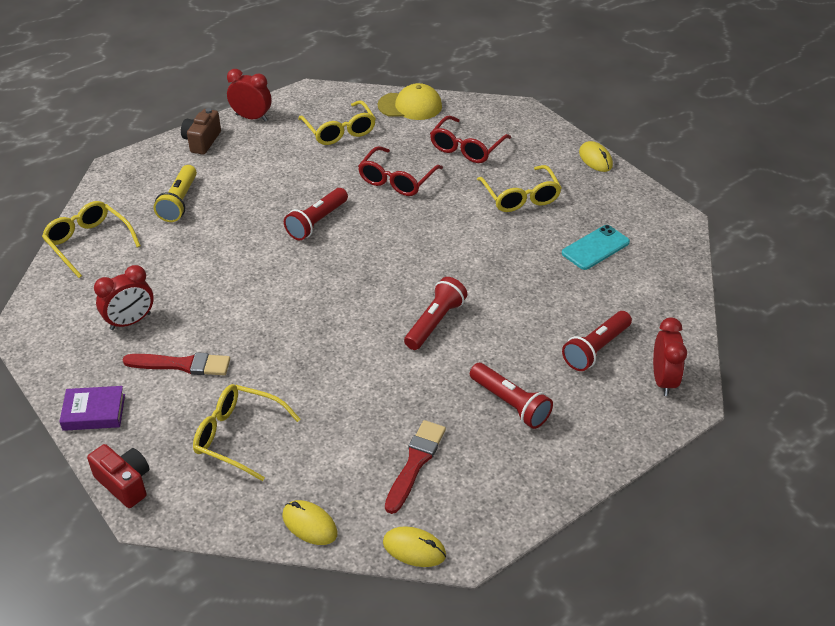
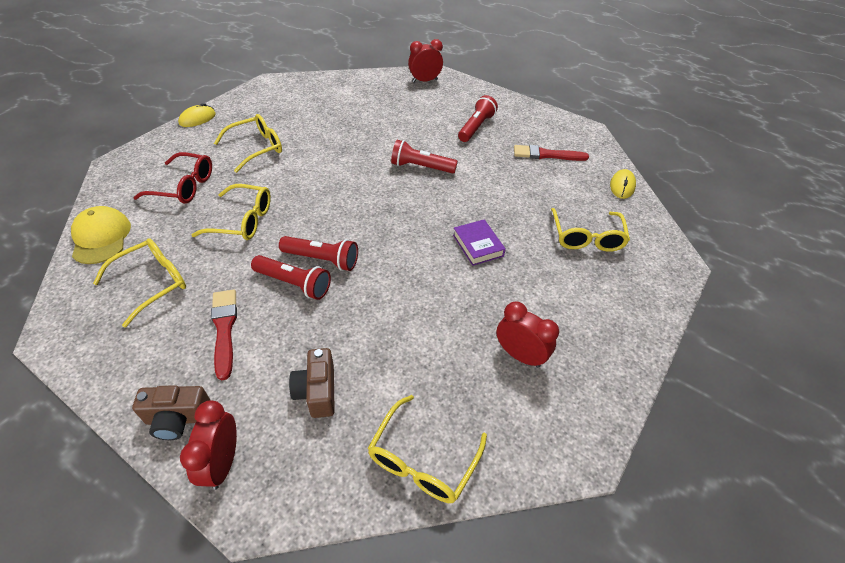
camera: 110 degrees left, 5 degrees up
(94, 412) = (631, 334): purple book -> purple book (478, 245)
(124, 483) = (672, 285): red camera -> none
(179, 202) = (317, 391): yellow flashlight -> brown camera
(182, 365) = (545, 294): red brush -> red brush (224, 329)
(251, 117) = (117, 380): red clock -> red clock (223, 462)
(397, 180) = (242, 221): red glasses -> yellow glasses
(414, 549) = (602, 145): yellow mouse -> none
(595, 248) = (311, 110): turquoise phone -> none
(596, 349) = (412, 103): red flashlight -> red flashlight (294, 284)

